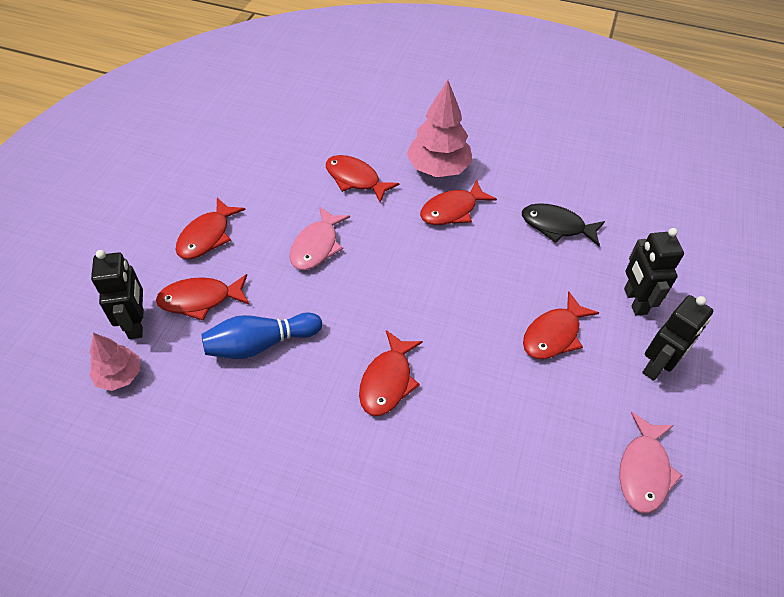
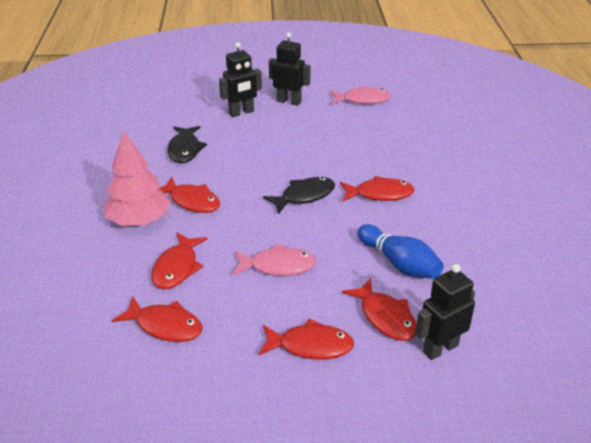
camera: 110 degrees left, 15 degrees down
(119, 375) = (492, 334): pink tree -> none
(418, 304) = (304, 196): none -> black fish
(554, 334) = (290, 137): red fish -> red fish (165, 326)

